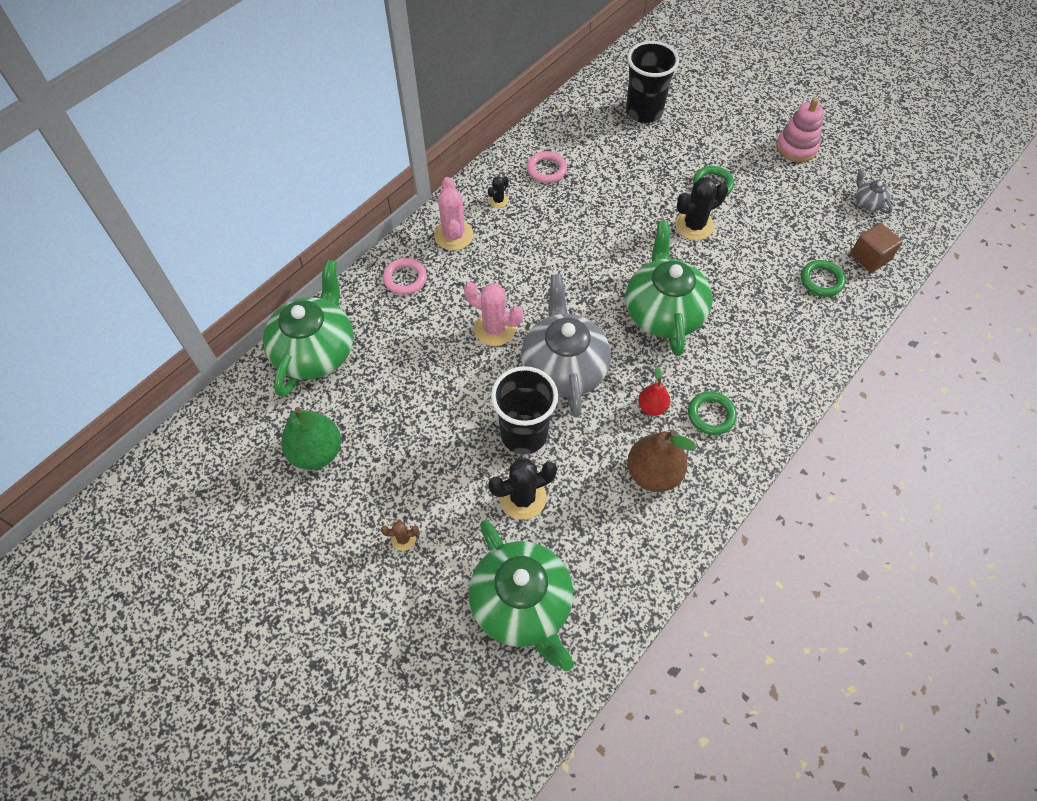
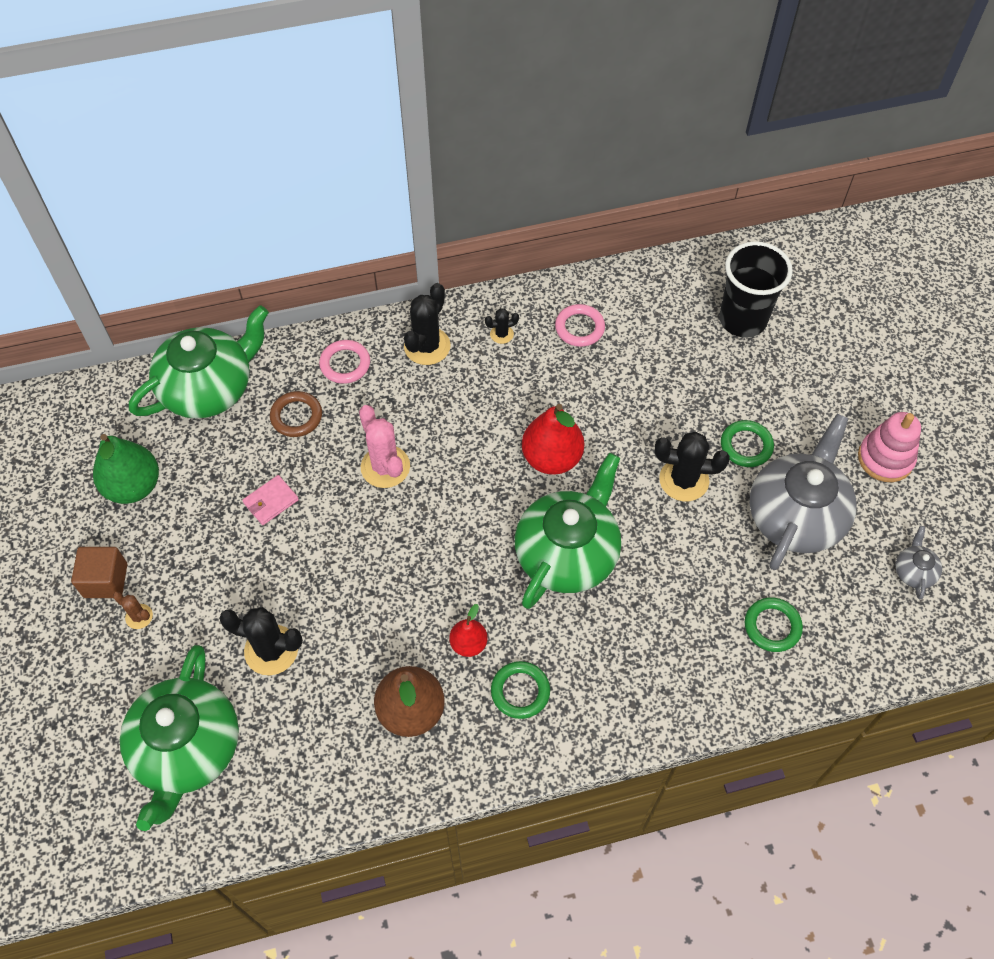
camera: 35 degrees right, 0 degrees up
(400, 332) = (296, 416): none -> brown ring
(432, 400) = (271, 501): none -> pink wallet
(453, 235) = (427, 346): pink cactus -> black cactus
(524, 434) = (324, 589): black cup -> none
(563, 367) = (417, 548): grey teapot -> grey teapot (796, 515)
(601, 259) = (551, 458): none -> red pear
(870, 257) = (854, 635): brown cube -> brown cube (105, 580)

